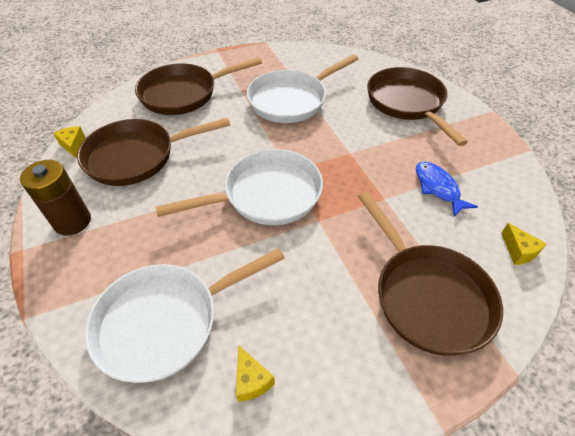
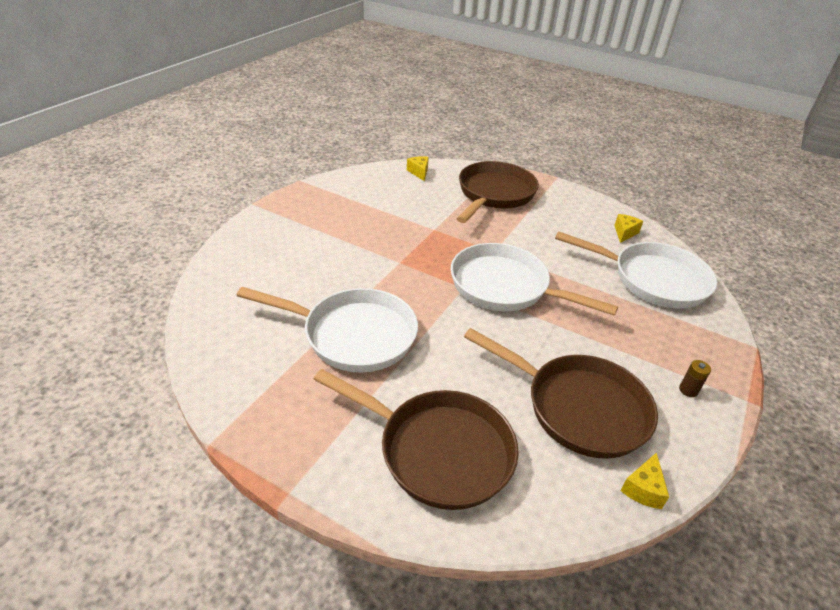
camera: 130 degrees left, 10 degrees down
(72, 221) = (688, 390): brown battery -> brown battery, size x0.45
(407, 103) = (282, 251): brown pan -> none
(438, 188) = (394, 209): blue fish -> none
(518, 251) = (419, 172): yellow cheese -> yellow cheese turned 45 degrees counterclockwise

